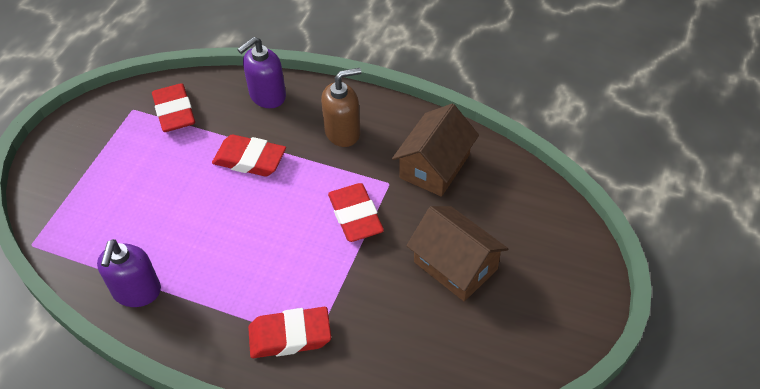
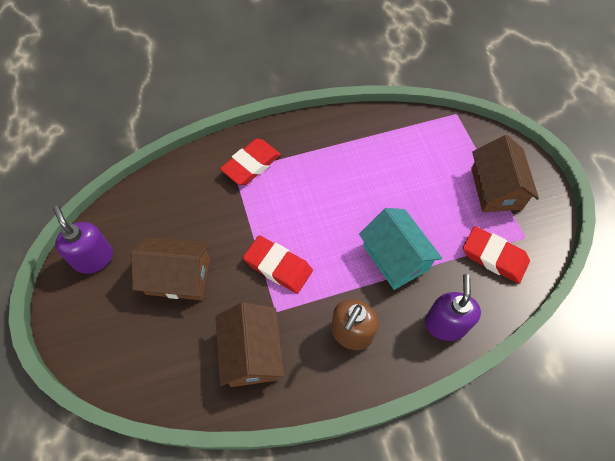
camera: 140 degrees right, 10 degrees up
(100, 156) = (496, 188): none -> brown house
(137, 291) = (364, 130): purple soap dispenser -> purple soap dispenser (94, 258)
(250, 159) = (395, 257): red eraser -> turquoise house

